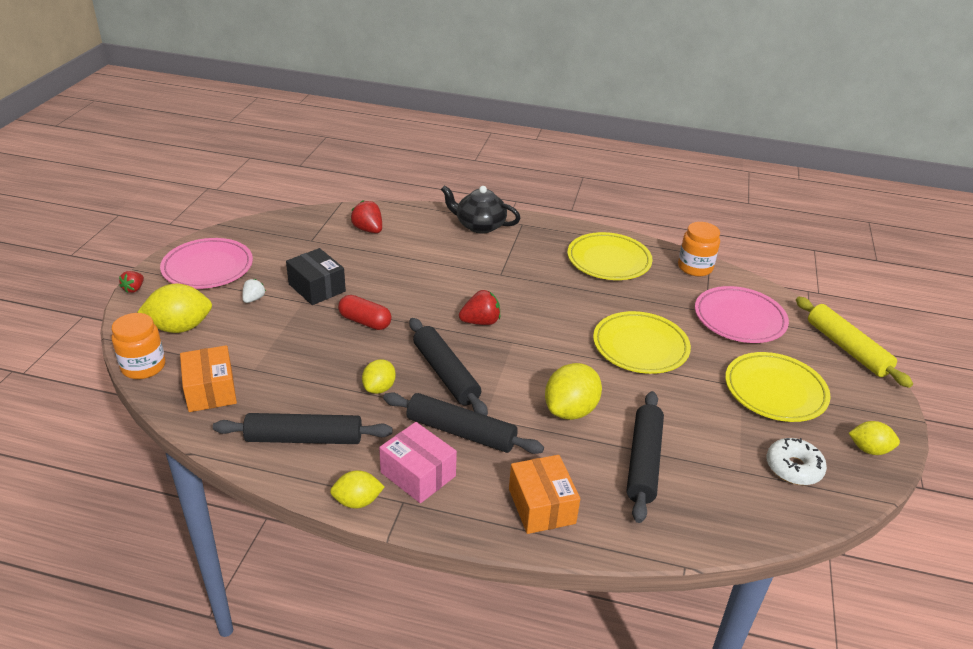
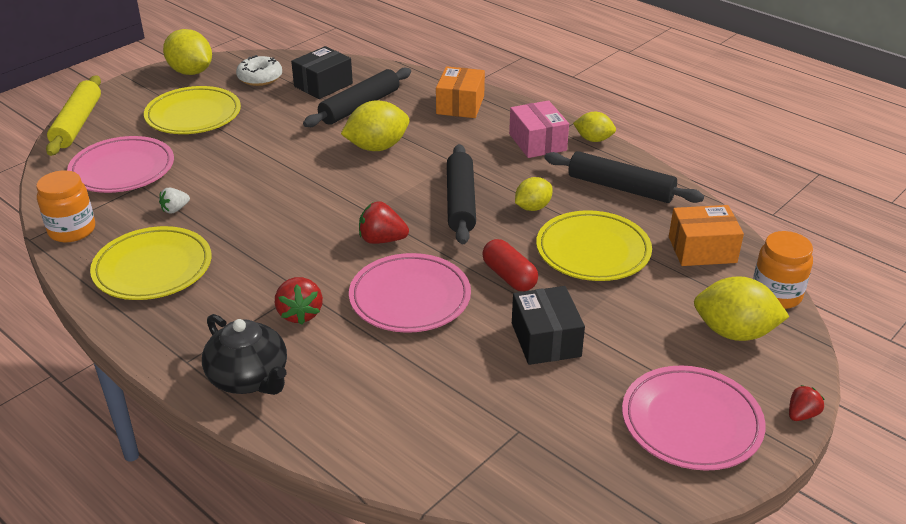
camera: 150 degrees left, 0 degrees up
(210, 390) = (702, 250): orange box -> orange box turned 75 degrees clockwise
(253, 299) = (634, 347): white strawberry -> white strawberry (175, 209)
(368, 230) = (419, 424): red strawberry -> red strawberry (300, 314)
(425, 288) = (410, 298): none -> pink plate
(461, 432) = (482, 158): black rolling pin -> none
(640, 346) = (253, 174): yellow plate -> yellow plate (593, 251)
(717, 482) = (323, 85): none -> black box
(869, 449) = (191, 72): yellow lemon -> yellow lemon, size x1.63

